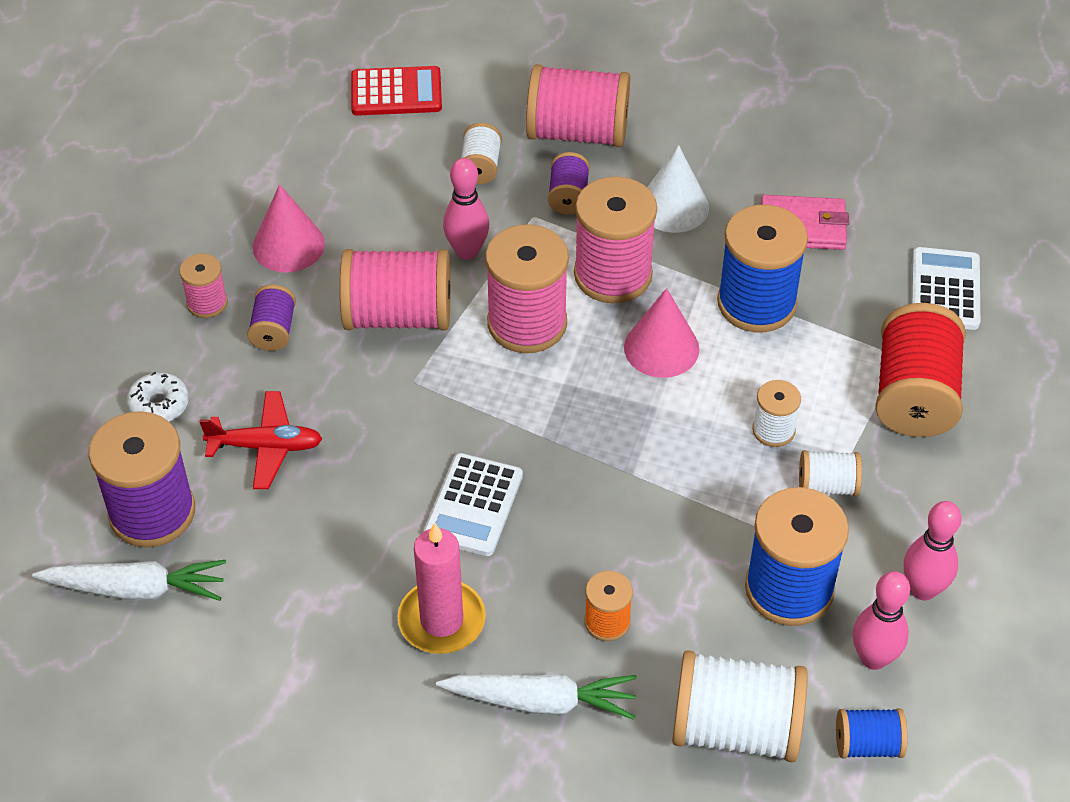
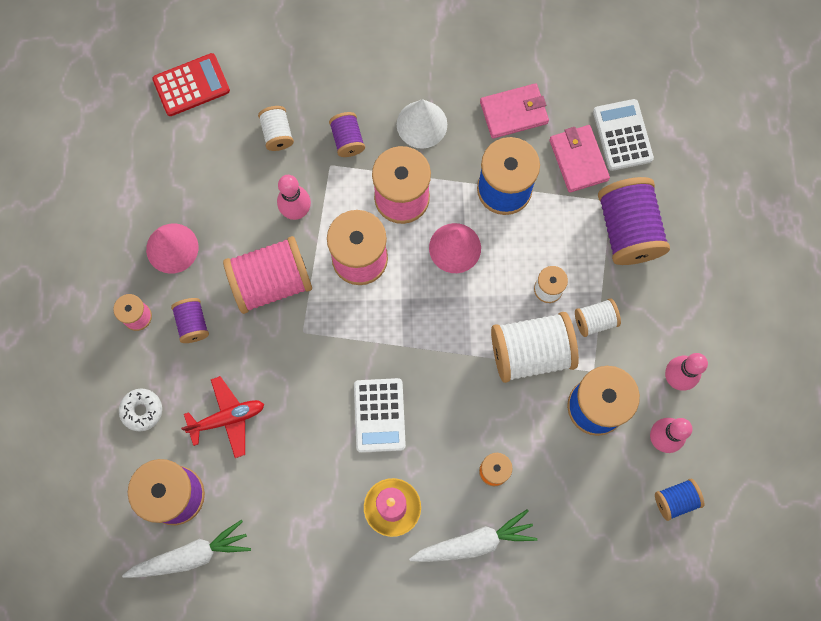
camera: 20 degrees left, 25 degrees up
(577, 132) = (333, 80): pink spool -> none
(735, 728) = (595, 518): white spool -> white spool (531, 352)
(872, 299) = (578, 160): none -> pink wallet
(914, 395) = (628, 229): red spool -> purple spool

